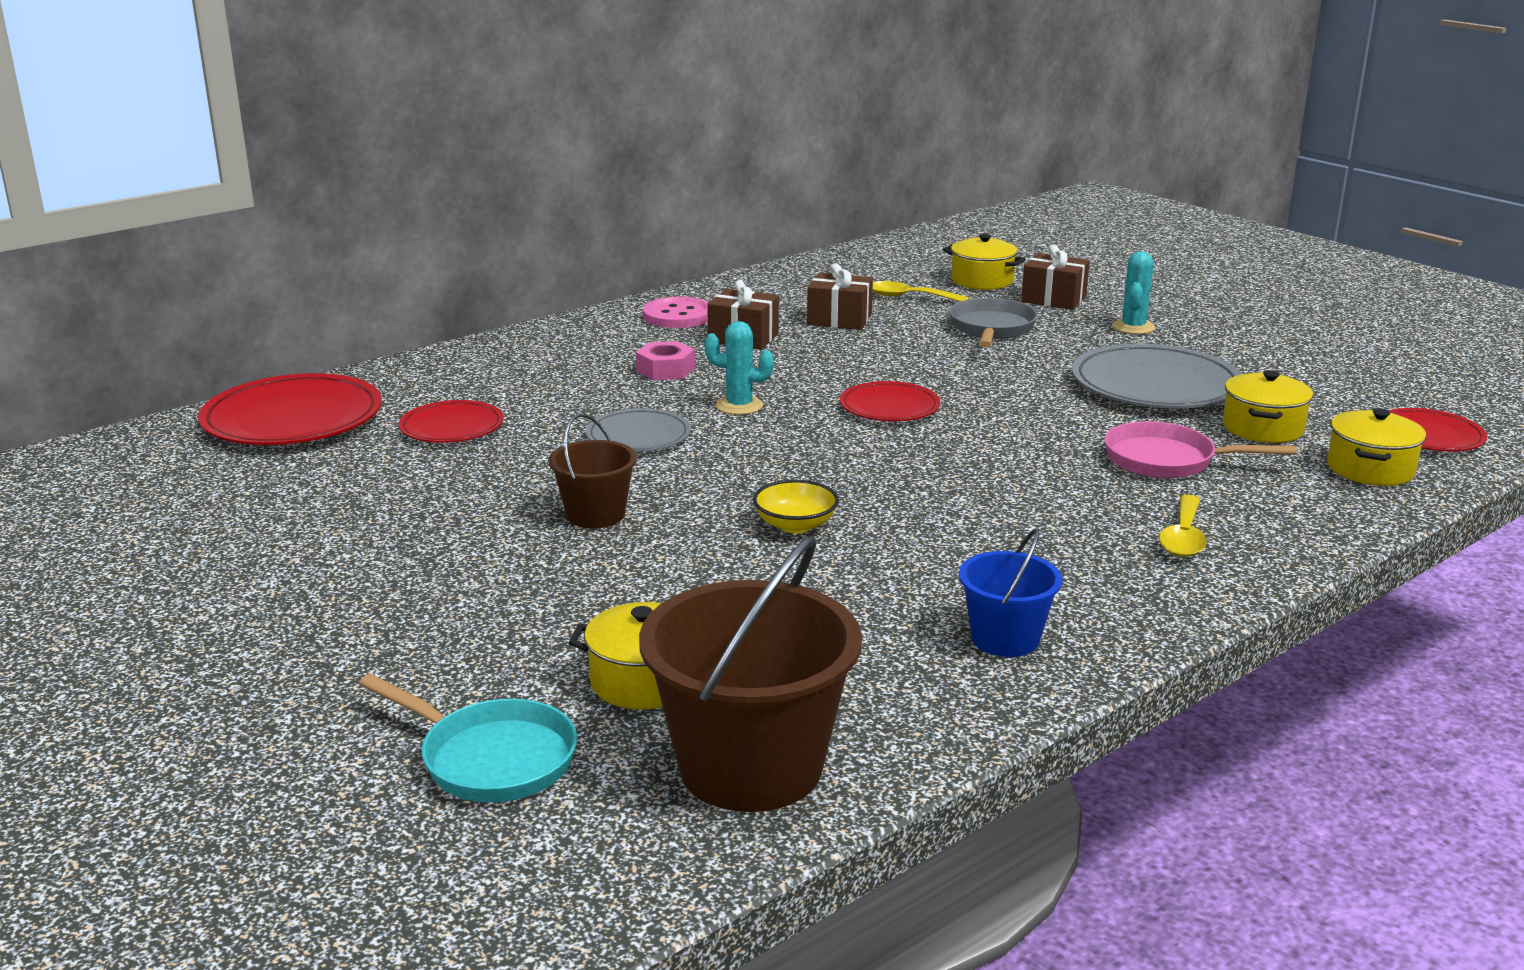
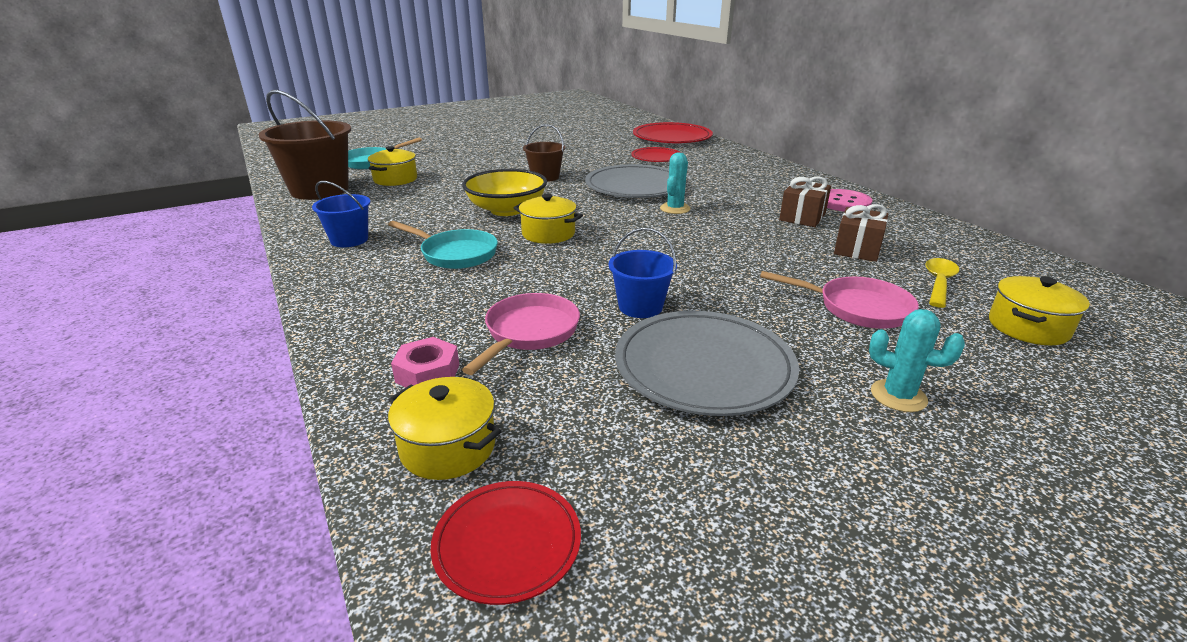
camera: 100 degrees right, 5 degrees up
(638, 436) = (635, 187): grey plate -> grey plate, size x1.73
(666, 370) = (737, 196): pink nut -> pink nut (427, 373)
(795, 525) = (507, 210): yellow bowl -> yellow bowl, size x1.79
(889, 407) = (666, 247): red plate -> none
(991, 329) = (857, 308): grey pan -> pink pan
(1000, 536) = (455, 254): none -> turquoise pan
(1053, 299) = (984, 361): brown gift -> none
(1064, 413) = (640, 307): none -> blue bucket
(1183, 537) = (403, 310): yellow spoon -> none
(1262, 428) = (577, 405): yellow pot -> yellow pot (548, 234)

